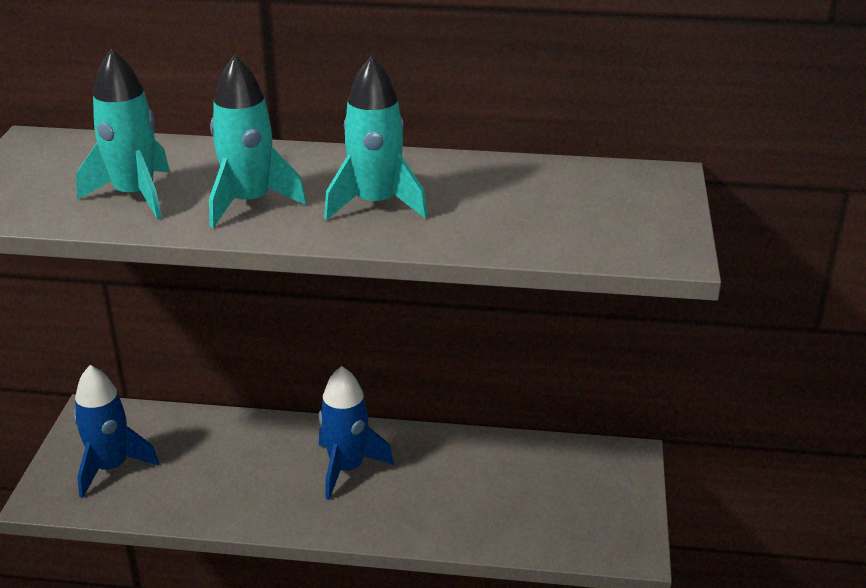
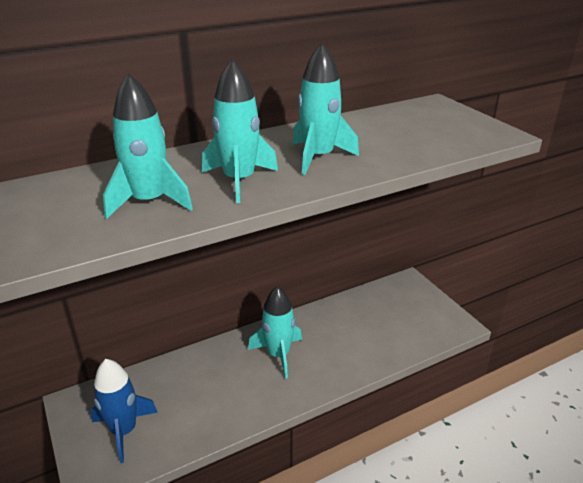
camera: 35 degrees left, 0 degrees up
(347, 468) = (278, 354): blue rocket -> turquoise rocket

